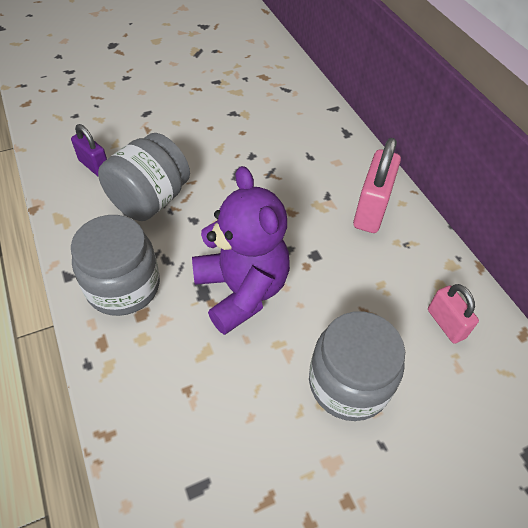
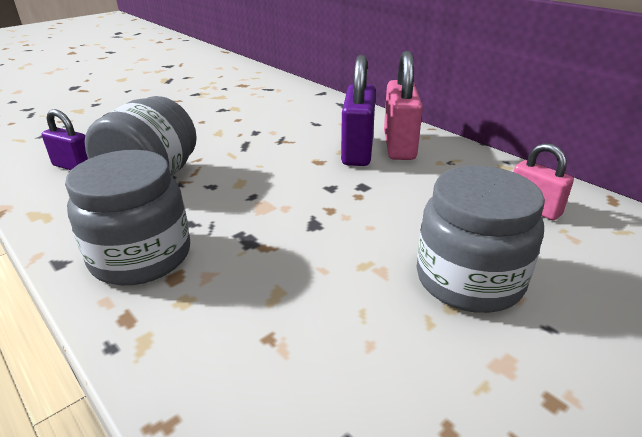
camera: 15 degrees left, 20 degrees down
(241, 290) = (295, 229): purple teddy bear -> none
(330, 207) = (357, 151): none -> purple padlock

